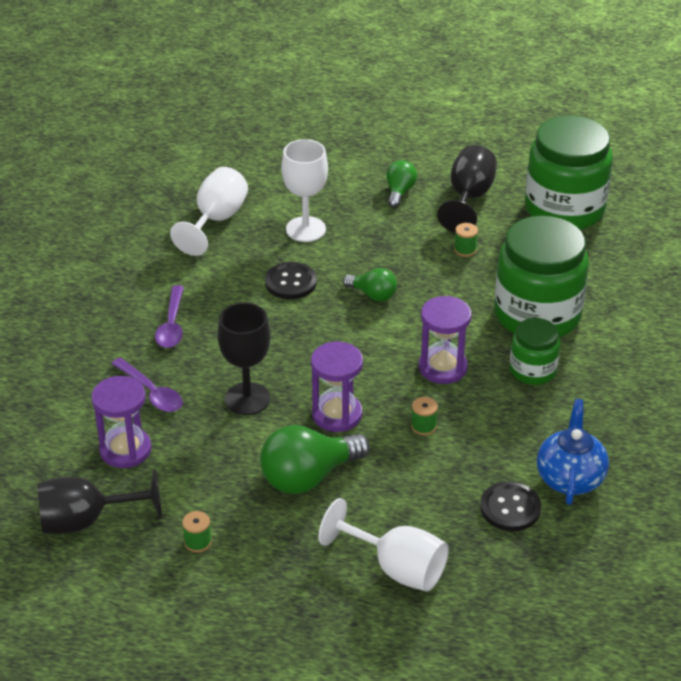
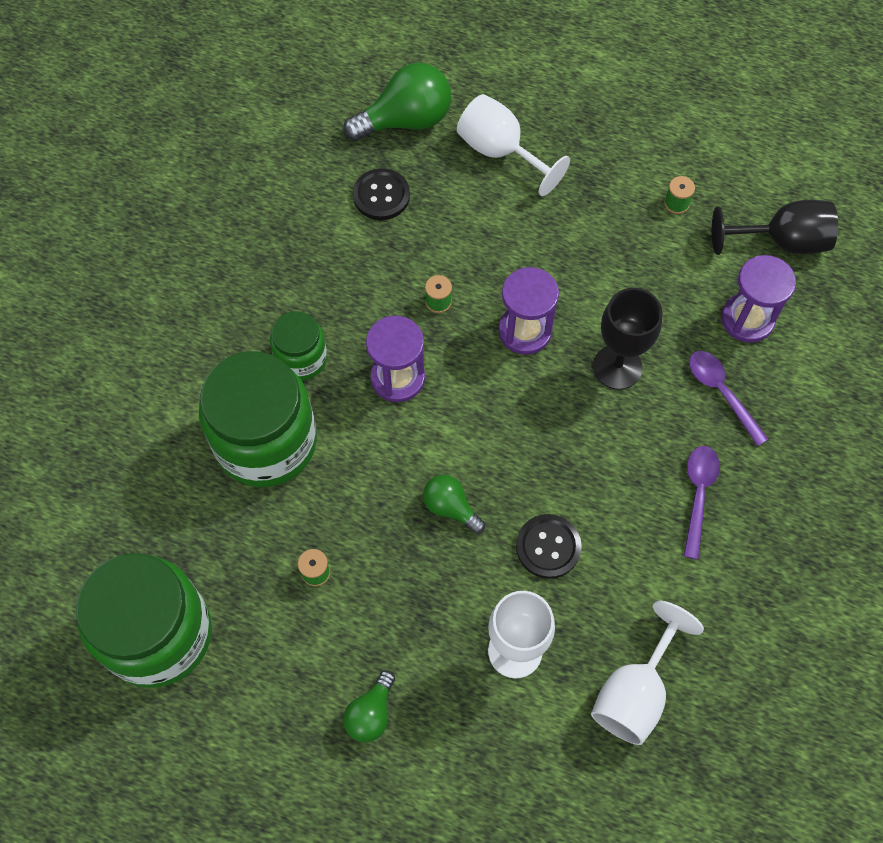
camera: 170 degrees left, 25 degrees up
(308, 477) = (565, 258): green light bulb -> green light bulb (406, 120)
(469, 198) = (279, 681): black goblet -> none
(570, 478) = (313, 219): blue teapot -> none

